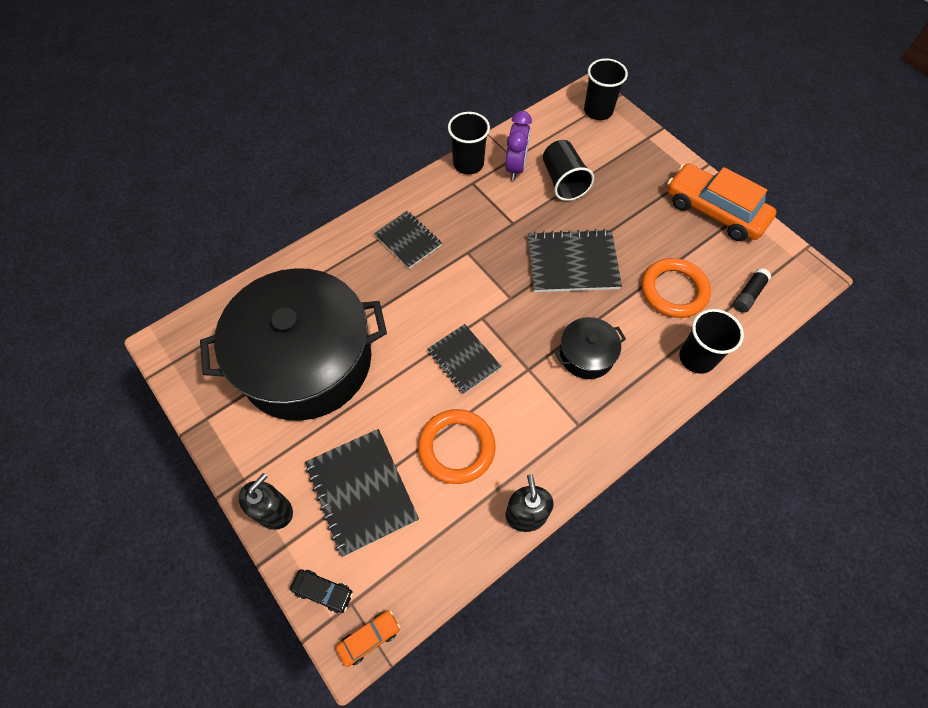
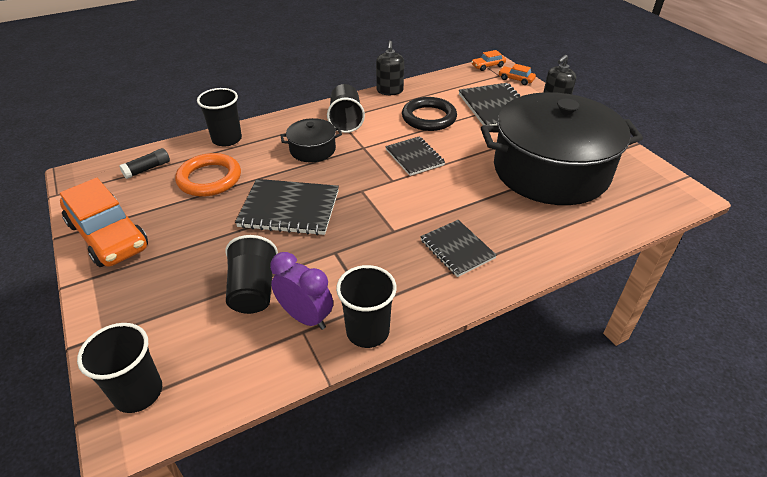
camera: 170 degrees left, 20 degrees down
(323, 591) = (516, 79): black car -> orange car
(456, 448) = (429, 118): orange ring -> black ring
(515, 167) = (305, 317): purple clock -> purple clock turned 105 degrees clockwise
(567, 422) = (346, 120): none -> black cup

